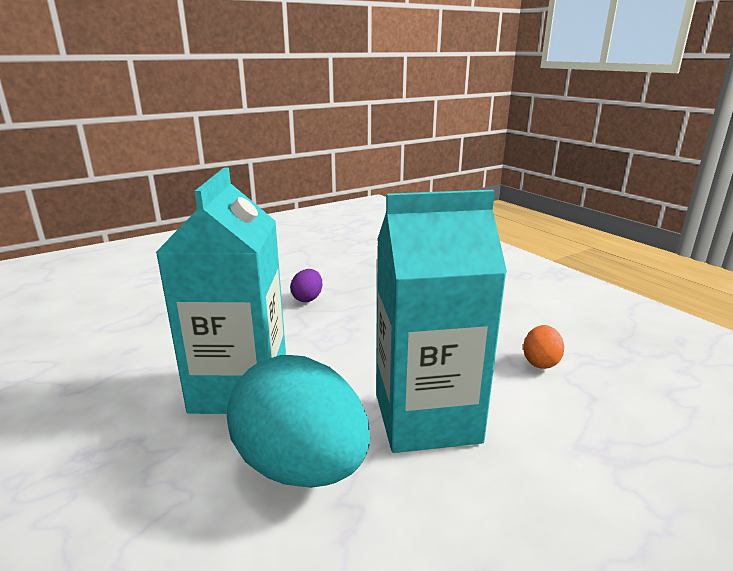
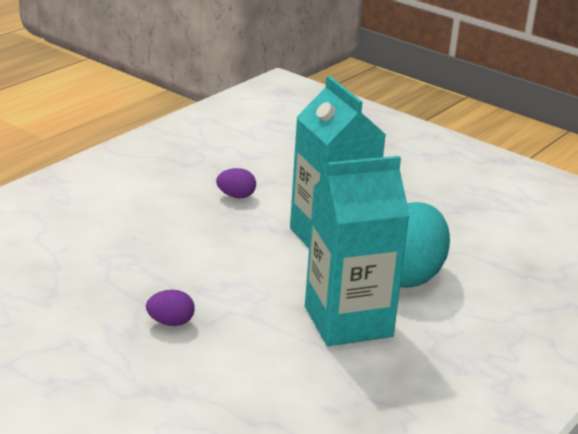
camera: 110 degrees left, 5 degrees up
(540, 362) = (236, 196): orange egg -> purple egg

